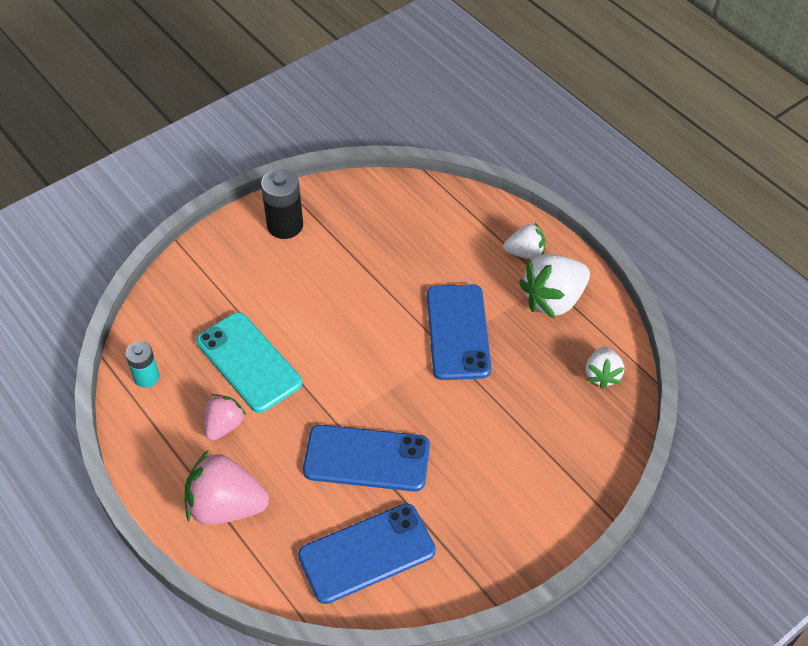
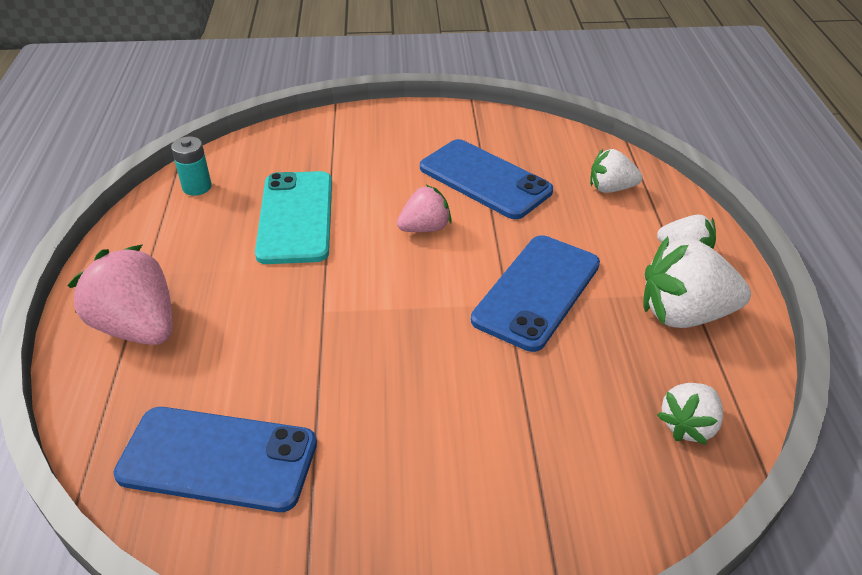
camera: 35 degrees right, 10 degrees down
(224, 426) = (216, 257): pink strawberry -> pink strawberry (425, 228)
(285, 225) = (442, 130): black battery -> none
(367, 458) = (318, 361): blue phone -> blue phone (485, 179)
(444, 220) = (611, 188): none -> white strawberry

